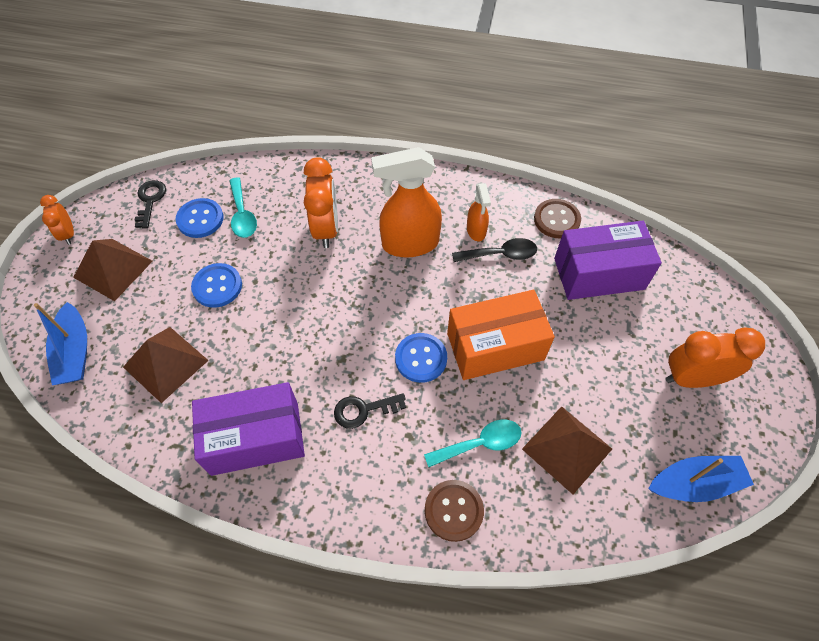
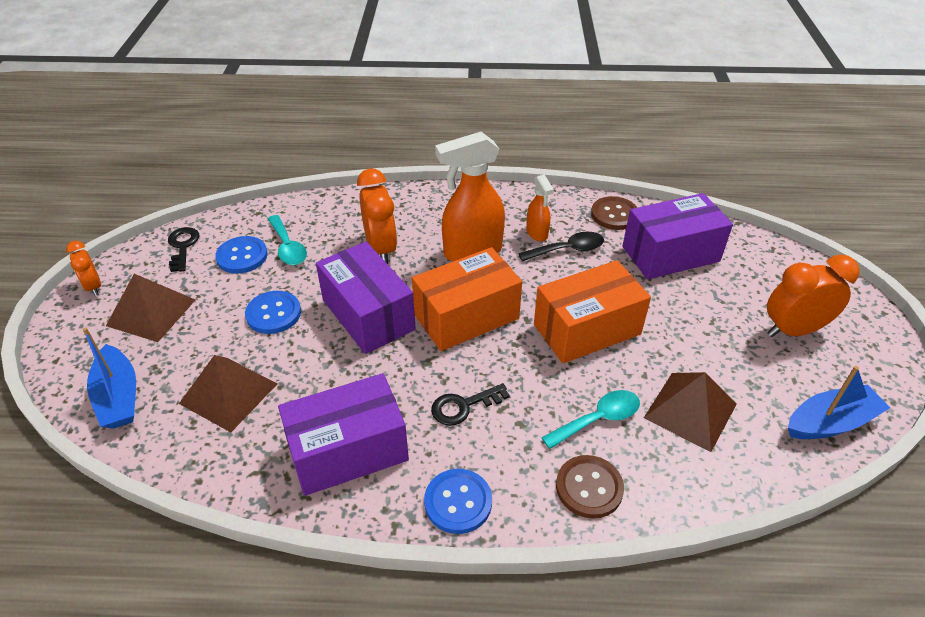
camera: 10 degrees left, 15 degrees down
(300, 300) = (368, 314): none -> purple box
(388, 315) = (466, 316): none -> orange box
(421, 358) = (512, 350): blue button -> blue button (458, 502)

